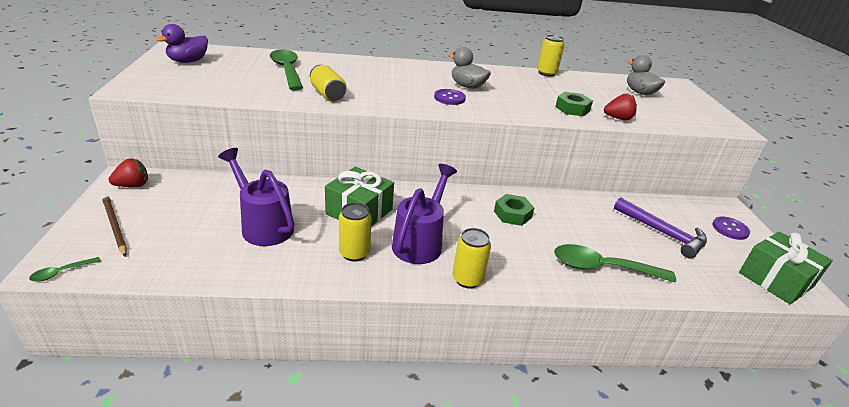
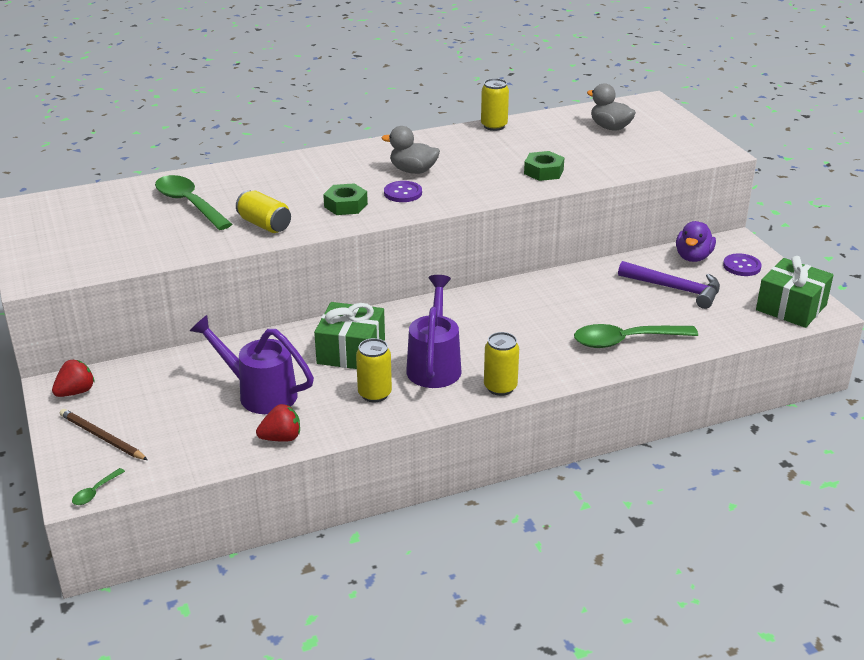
camera: 15 degrees left, 0 degrees up
(188, 61) = (58, 222): purple duck -> purple duck (693, 257)
(512, 214) = (515, 310): green nut -> green nut (346, 205)
(618, 118) = (596, 172): red strawberry -> red strawberry (281, 438)

